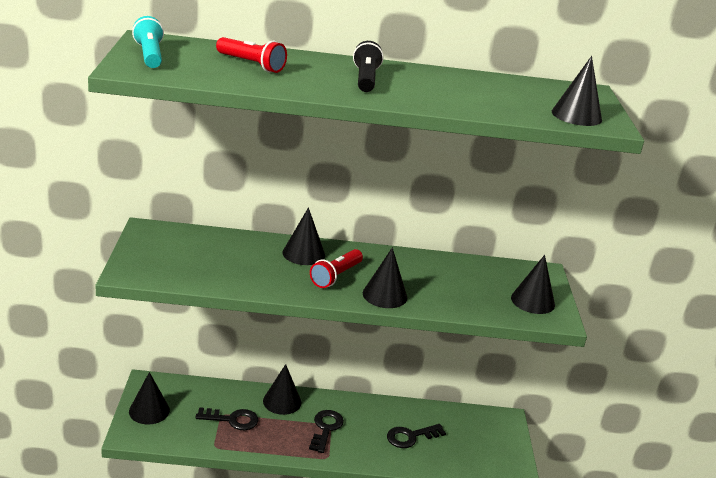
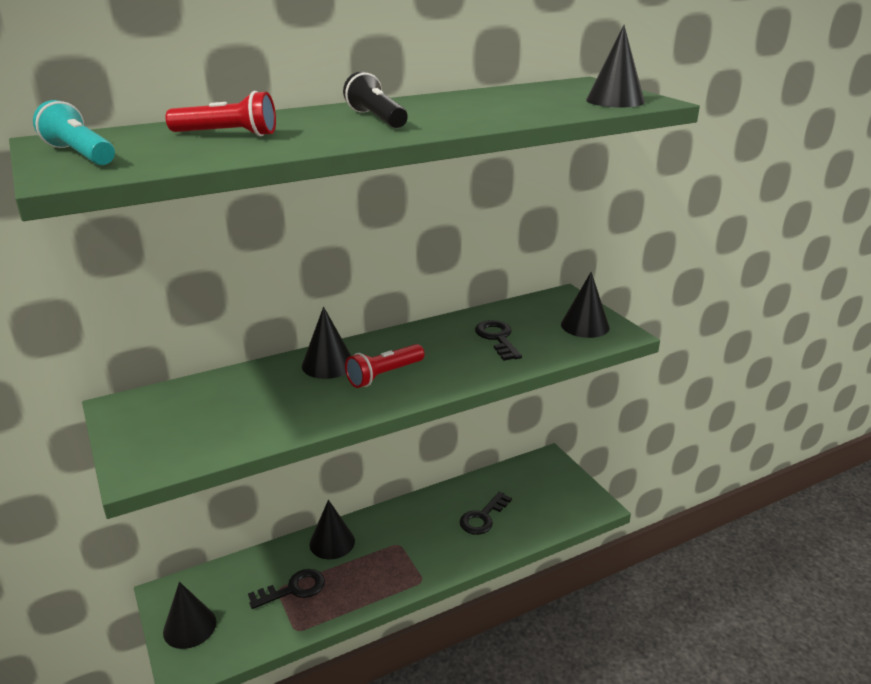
camera: 25 degrees left, 0 degrees up
(325, 428) = (397, 549): black key -> black key (497, 338)
(336, 276) = (384, 375): red flashlight -> red flashlight turned 45 degrees clockwise
(385, 295) = (451, 375): black cone -> none

